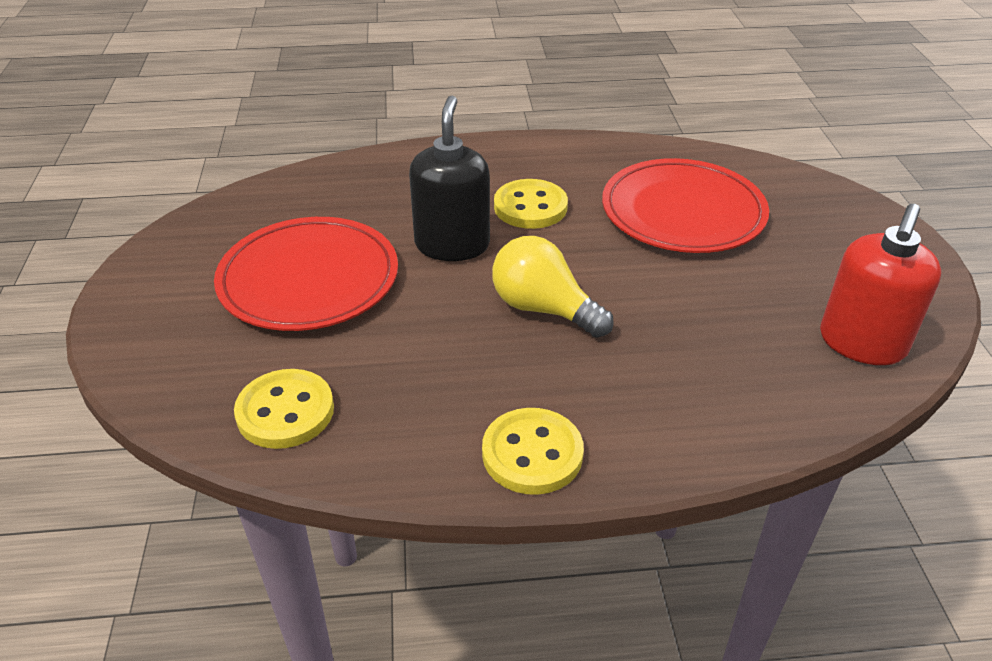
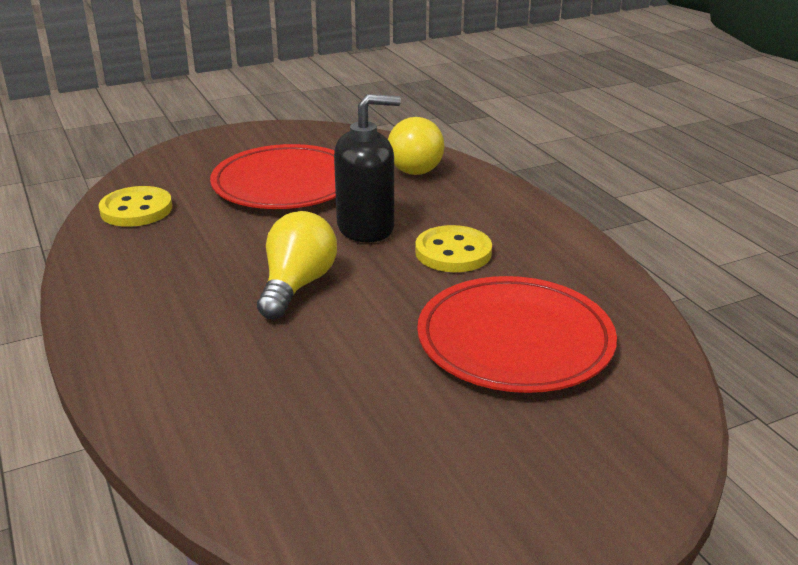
camera: 70 degrees right, 10 degrees down
(337, 187) = (415, 166): none -> yellow light bulb
(532, 454) = (110, 311): yellow button -> none
(862, 343) = (332, 497): red soap dispenser -> none

